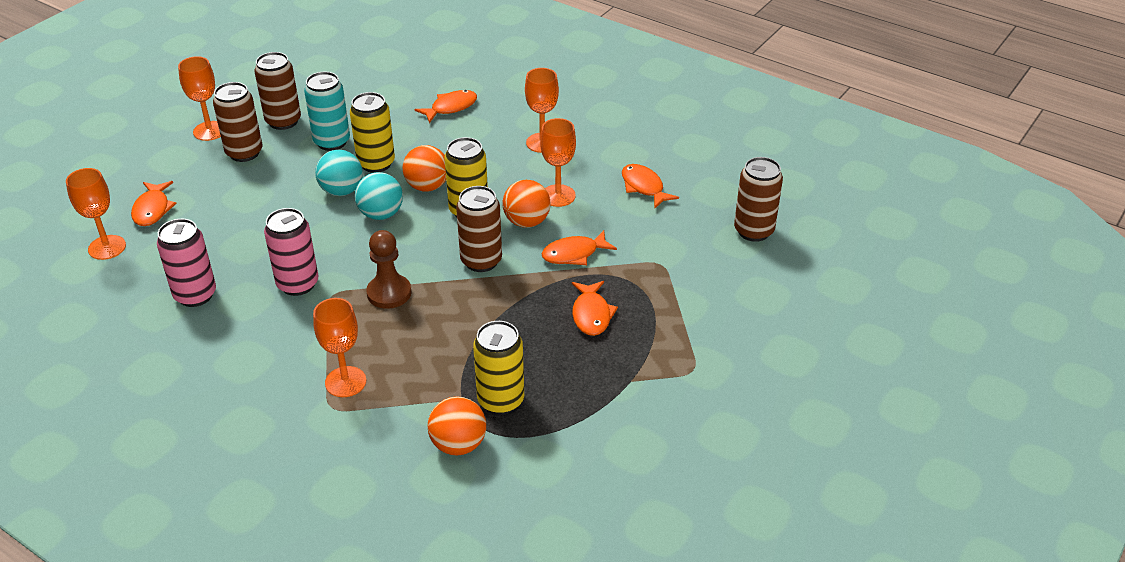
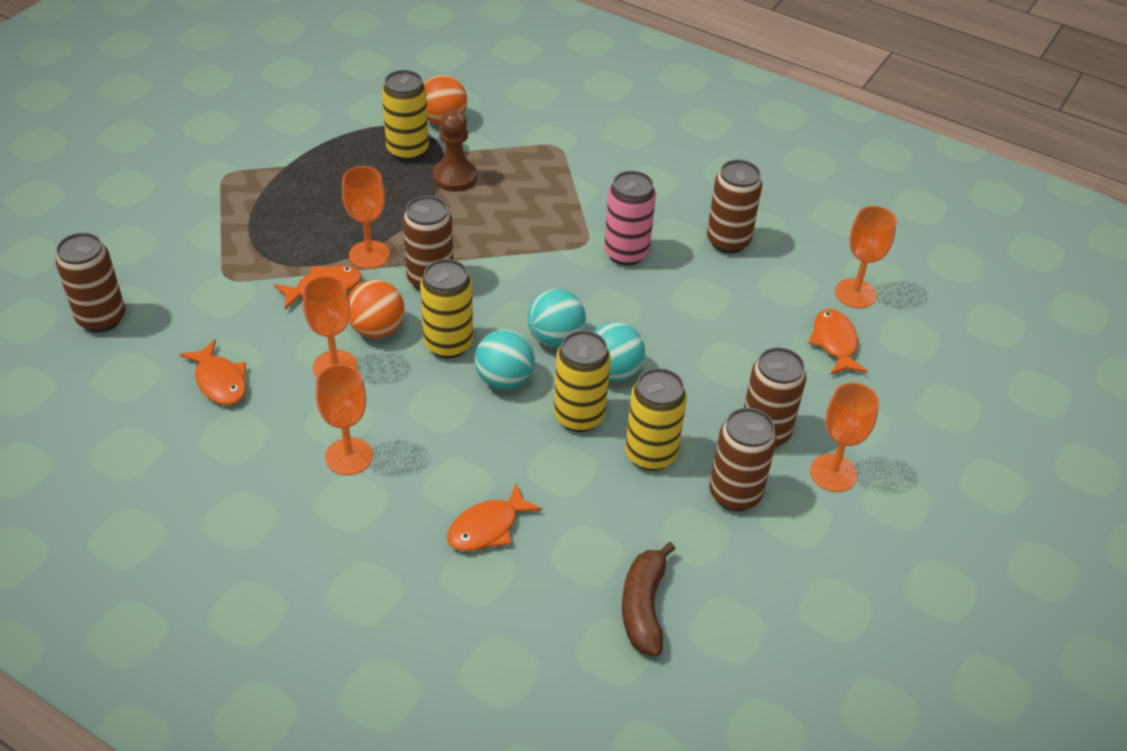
camera: 175 degrees right, 5 degrees up
(195, 295) = (728, 241): pink can -> brown can
(332, 142) = (650, 454): turquoise can -> yellow can
(345, 382) = (550, 164): orange goblet -> orange goblet (369, 255)
(363, 74) = (643, 606): none -> brown banana
(389, 293) = (526, 244): brown pawn -> brown pawn (455, 177)
(427, 186) = (504, 379): orange ball -> turquoise ball
(591, 314) = (314, 223): orange fish -> none

